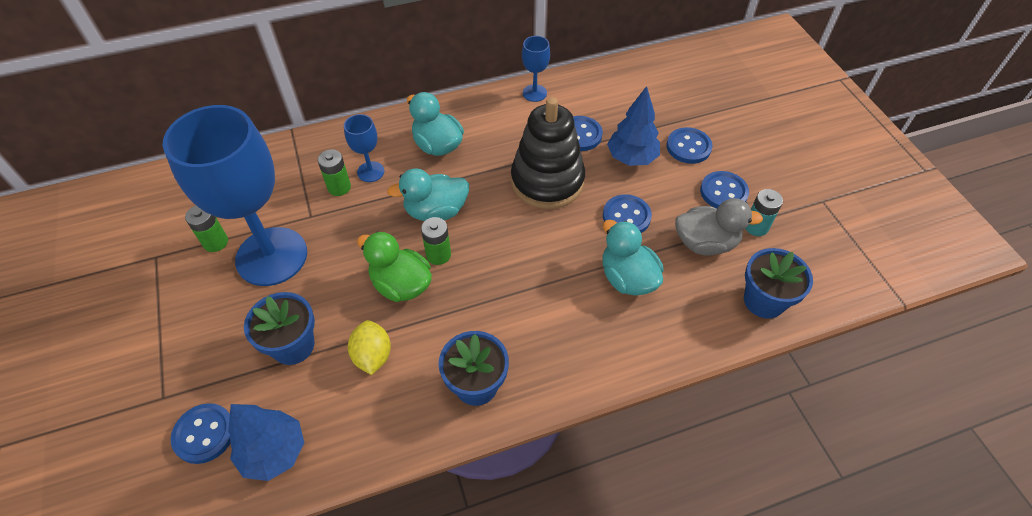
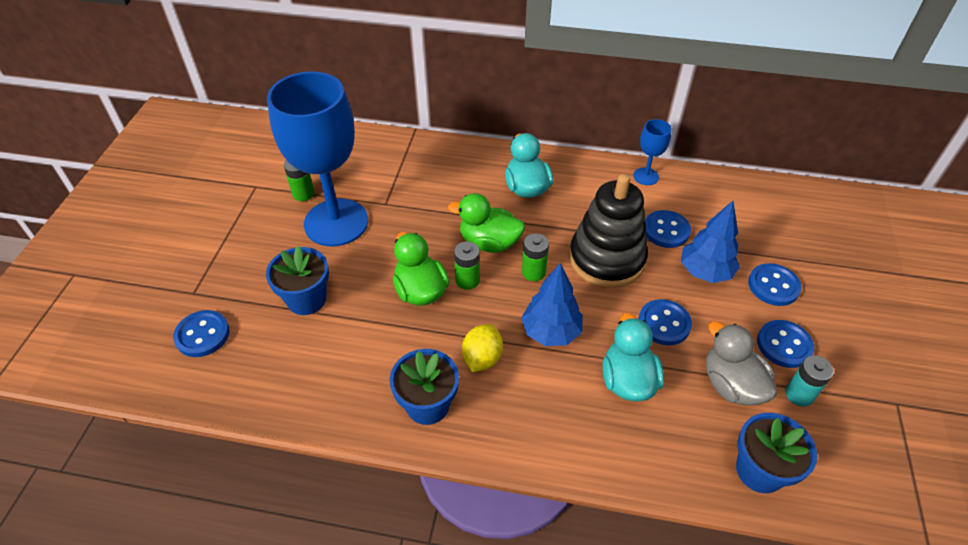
camera: 30 degrees right, 5 degrees down
(274, 452) = (240, 375): blue tree -> blue tree (551, 332)
(339, 187) = (422, 190): green battery -> green battery (533, 272)
(370, 172) = (456, 187): blue goblet -> none
(372, 356) = (360, 338): yellow lemon -> yellow lemon (482, 358)
(436, 211) = (489, 243): turquoise duck -> green duck
(705, 243) = (731, 385): grey duck -> grey duck turned 150 degrees counterclockwise

